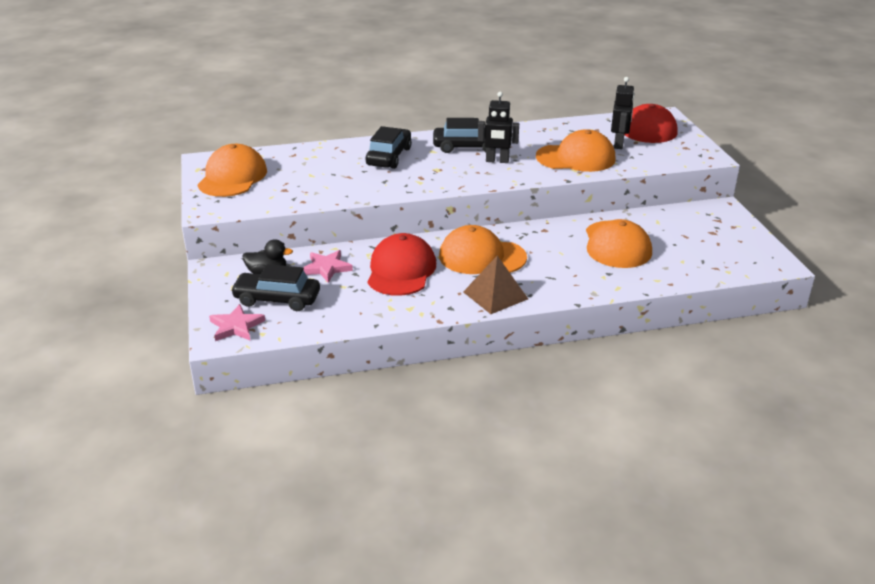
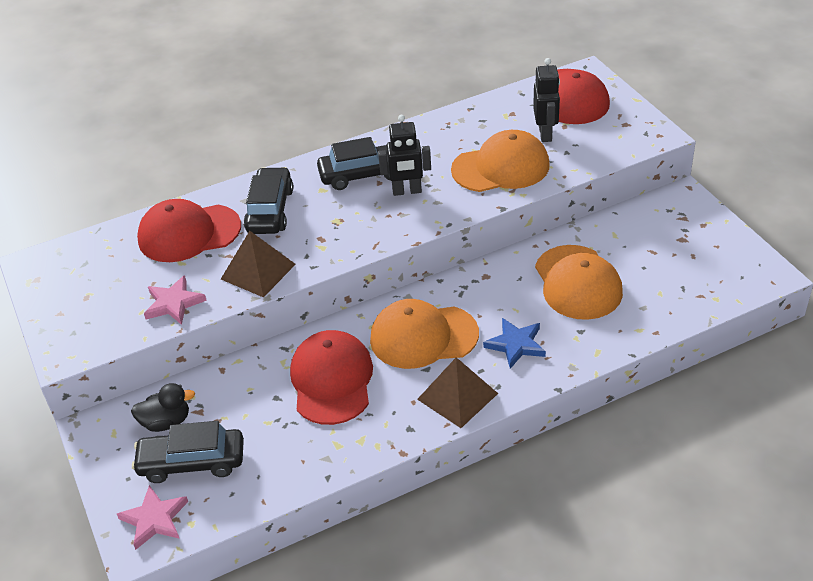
camera: 10 degrees left, 10 degrees up
(232, 177) = (79, 287): orange cap -> none
(324, 160) = (189, 233): none -> red cap
(326, 268) = (238, 396): pink star -> pink star (174, 303)
(366, 188) = (258, 271): none -> brown pyramid
(553, 273) = (516, 344): none -> blue star

